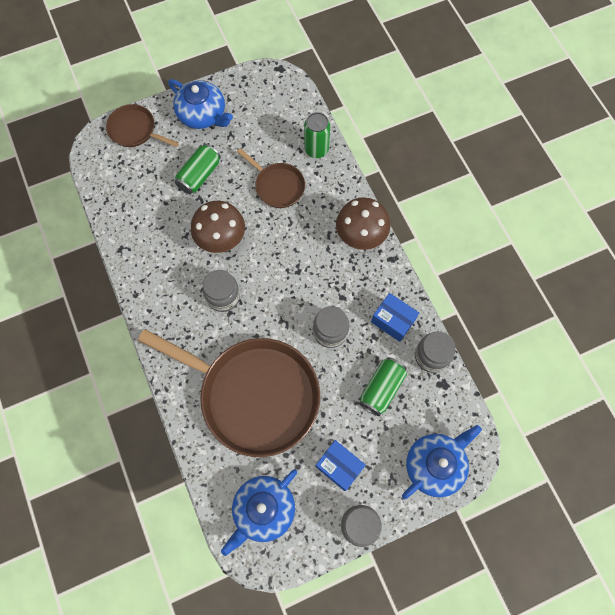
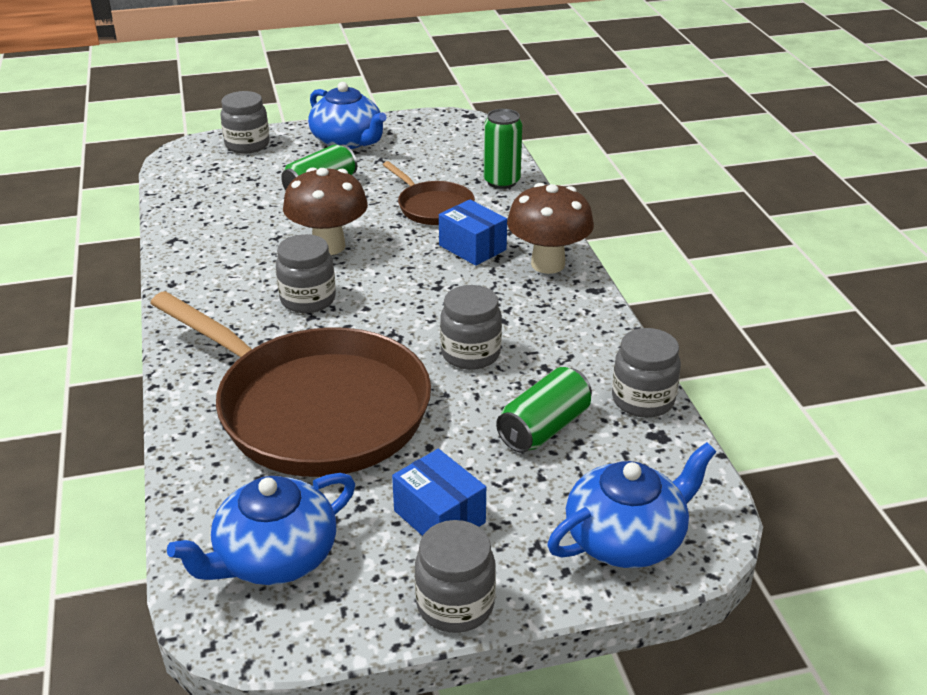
camera: 10 degrees right, 35 degrees down
(135, 130) = (247, 145): brown pan -> grey jar
(393, 321) = (582, 353): blue box -> blue box (472, 247)

